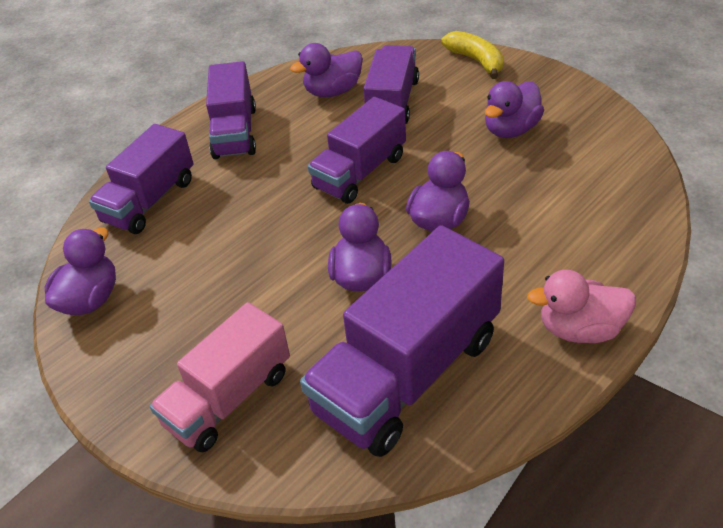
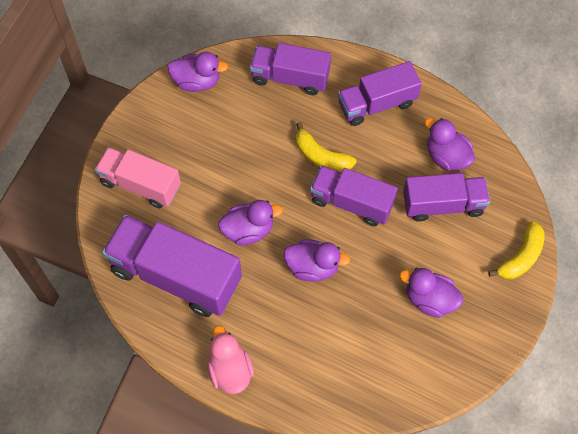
camera: 70 degrees right, 20 degrees up
(282, 189) = (321, 156): none -> yellow banana

